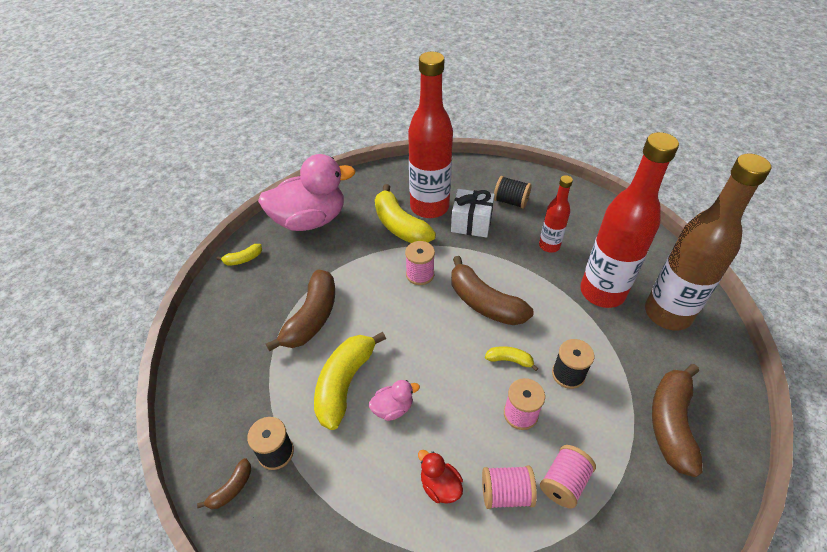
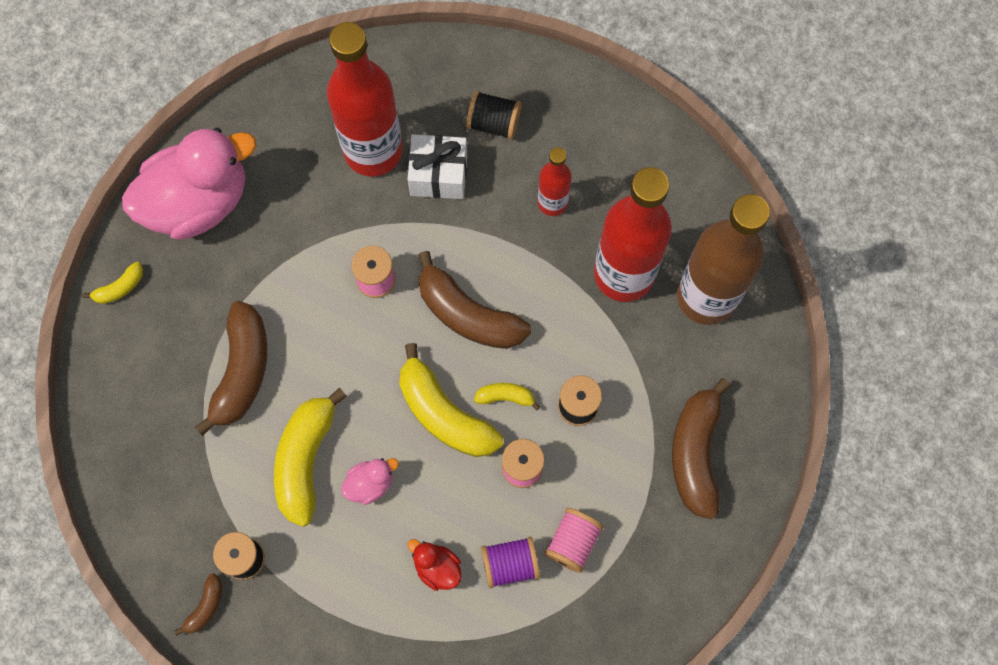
camera: 10 degrees left, 25 degrees up
(400, 226) = (335, 194): yellow banana -> yellow banana (444, 414)
(506, 493) = (510, 564): pink spool -> purple spool

